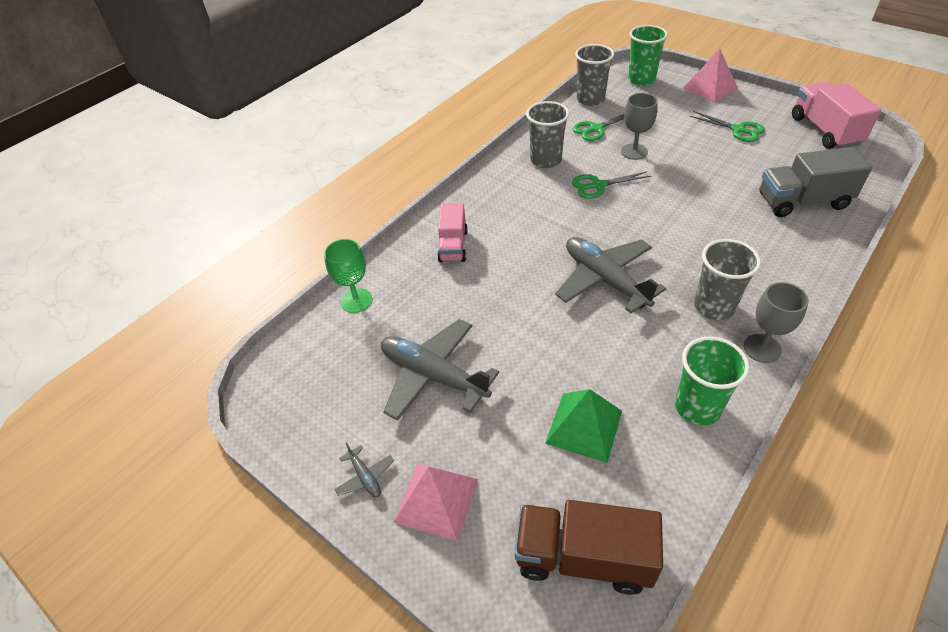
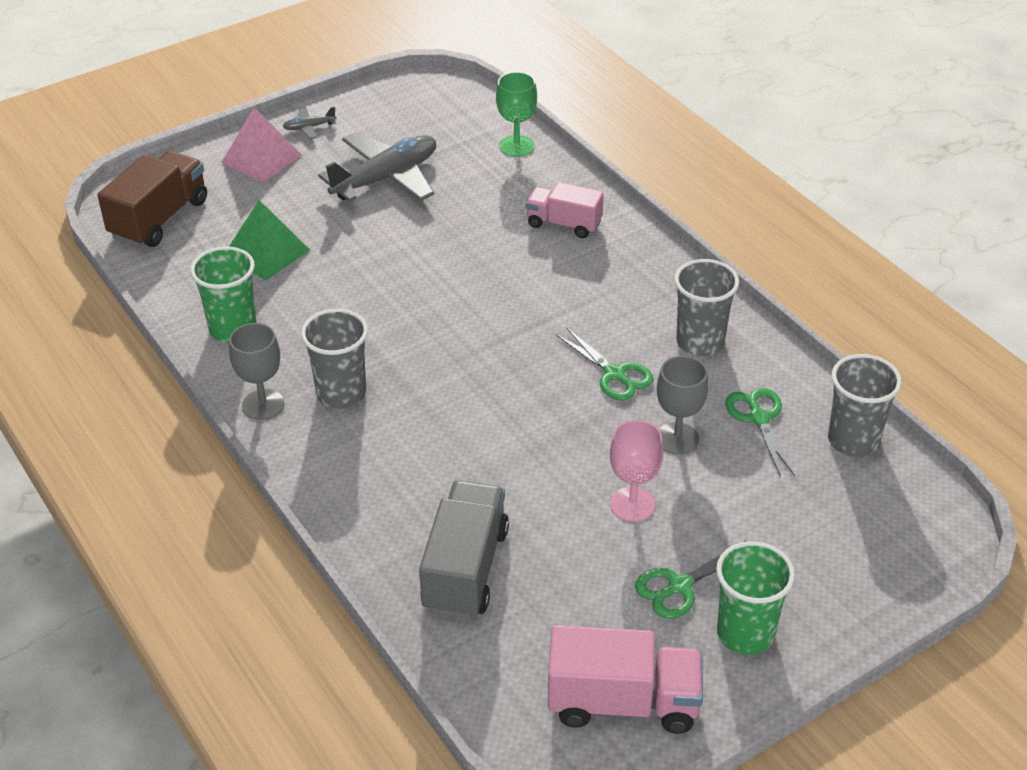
camera: 105 degrees right, 5 degrees down
(598, 185) = (614, 374): green scissors -> green scissors turned 135 degrees clockwise
(605, 280) = (436, 323): grey plane -> none
(641, 79) = (899, 530): green cup -> green cup (745, 633)
(697, 155) = (632, 504): none -> pink goblet
(710, 88) = (831, 612): pink pyramid -> none

